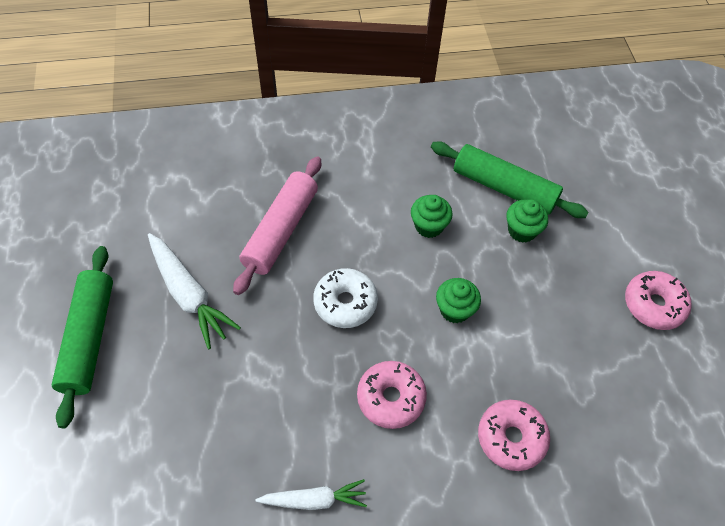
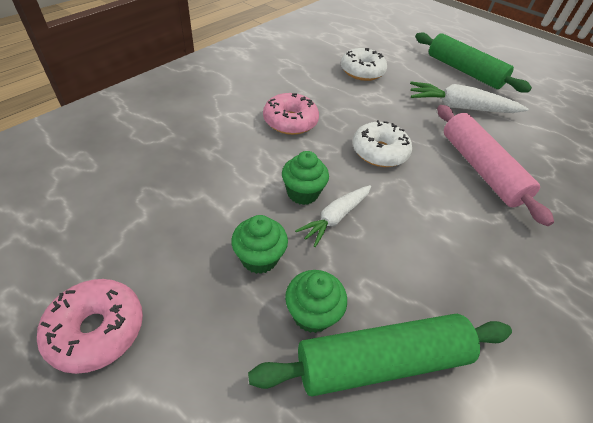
camera: 135 degrees right, 10 degrees down
(216, 426) = (362, 72): none -> white donut
(314, 499) = (283, 70): white carrot -> white carrot (335, 218)
(429, 226) = (397, 248): green cupcake -> green cupcake (259, 258)
(511, 438) = (191, 140): pink donut -> none

